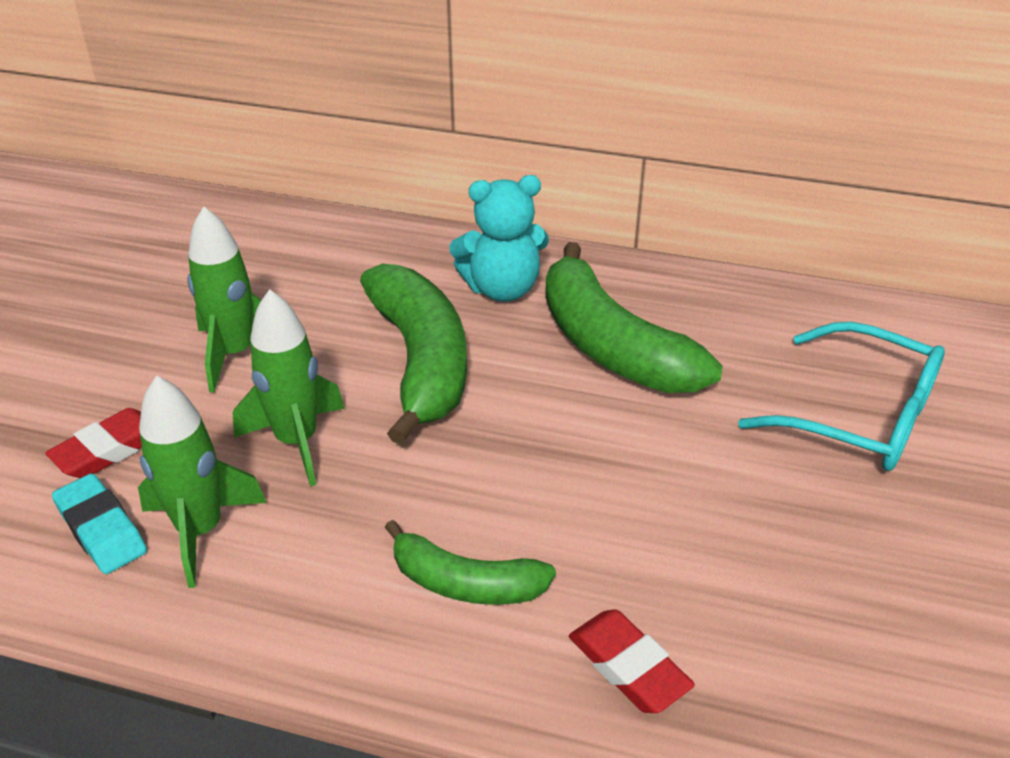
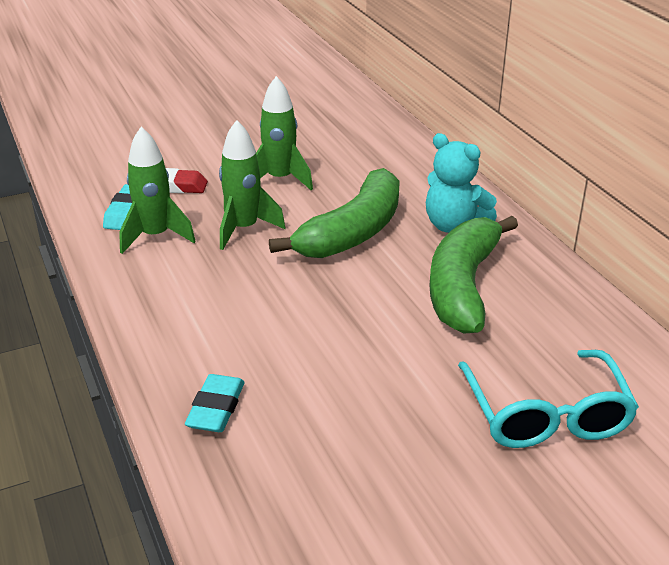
camera: 50 degrees right, 5 degrees down
(465, 583) = (212, 327): green banana -> none
(628, 667) = (216, 408): red eraser -> turquoise eraser

